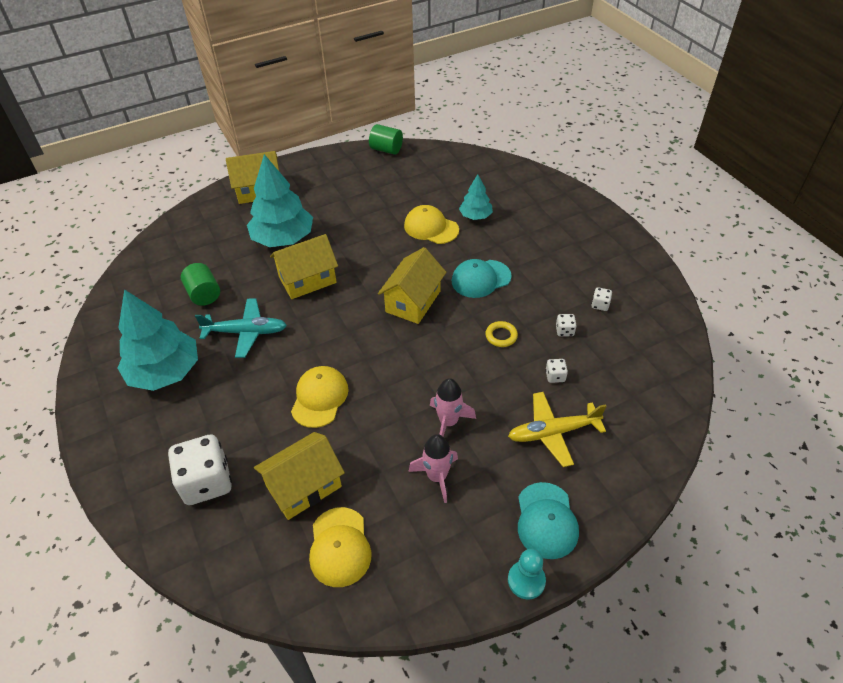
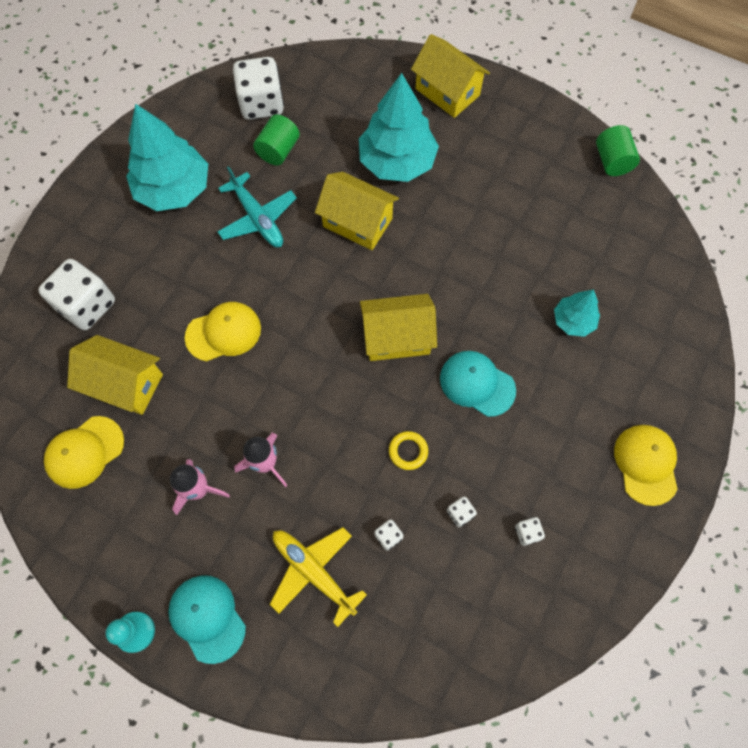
camera: 55 degrees right, 20 degrees up
(155, 285) = (262, 104): none -> white dice
(431, 228) = (518, 287): yellow cap -> yellow cap (646, 464)
(546, 520) = (207, 618): turquoise cap -> turquoise cap turned 90 degrees clockwise

